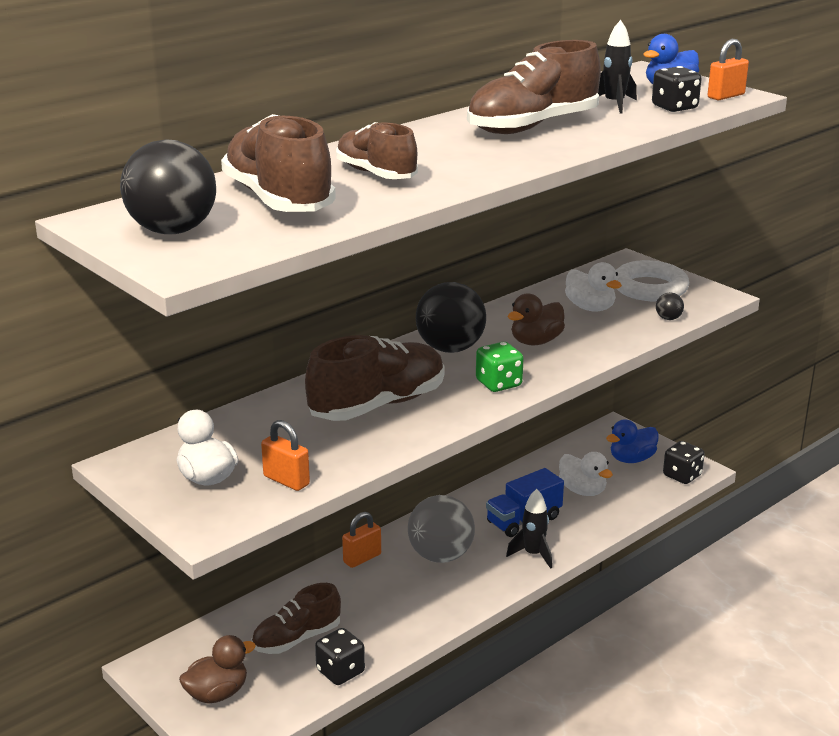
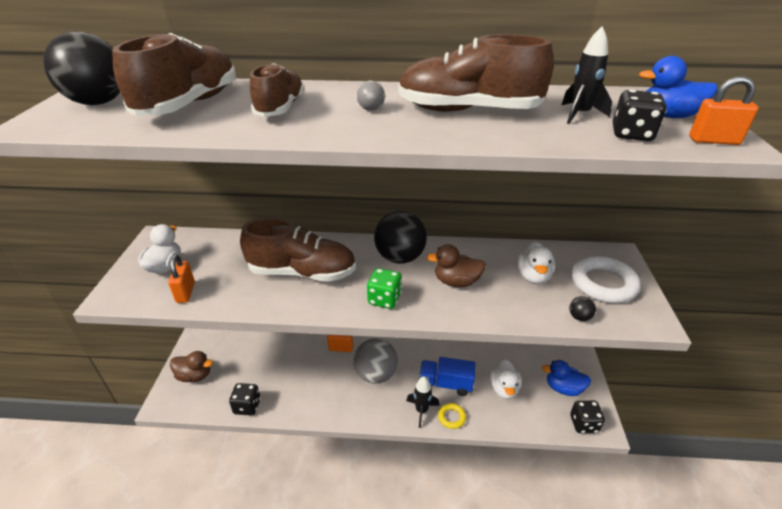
camera: 45 degrees right, 10 degrees up
(297, 639) = (257, 372): brown shoe -> none
(455, 150) = (371, 109): none -> grey ball
(568, 541) = (451, 417): none -> yellow ring

